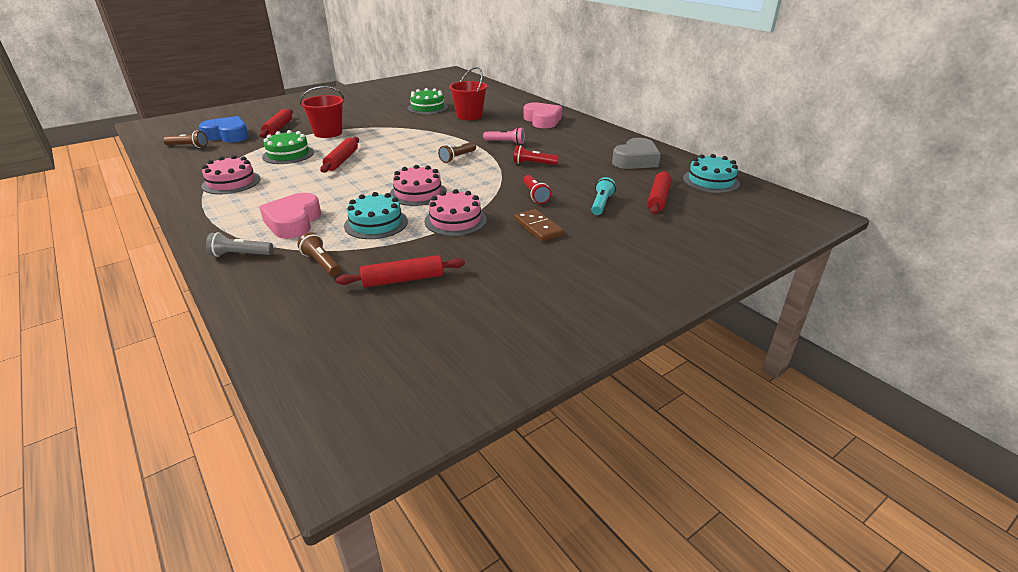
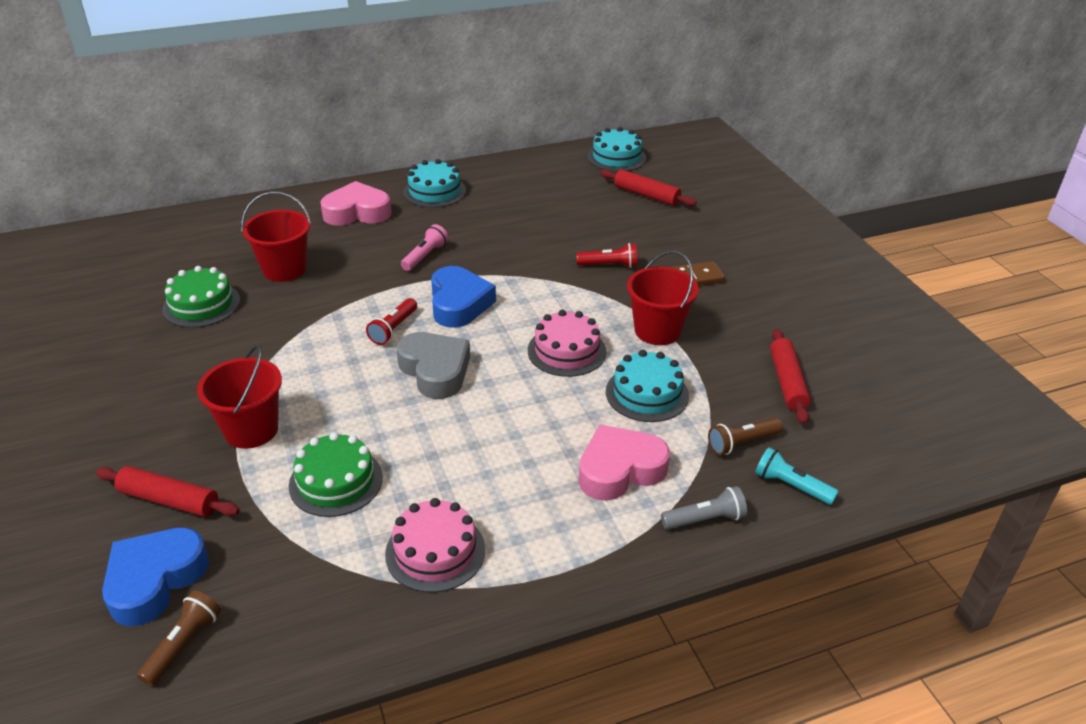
camera: 75 degrees left, 5 degrees up
(240, 254) = (705, 519): grey flashlight -> grey flashlight turned 120 degrees counterclockwise
(293, 222) = (620, 470): pink heart -> pink heart turned 135 degrees clockwise
(342, 160) = (404, 416): red rolling pin -> none
(455, 220) = (657, 331): pink cake -> red bucket
(457, 157) = (459, 303): brown flashlight -> blue heart
(533, 164) = (514, 249): red flashlight -> red flashlight (393, 329)
(587, 134) = (434, 191): none -> turquoise cake
(601, 204) = (648, 229): turquoise flashlight -> turquoise flashlight (791, 486)
(635, 160) = (541, 182): grey heart -> grey heart (435, 371)

